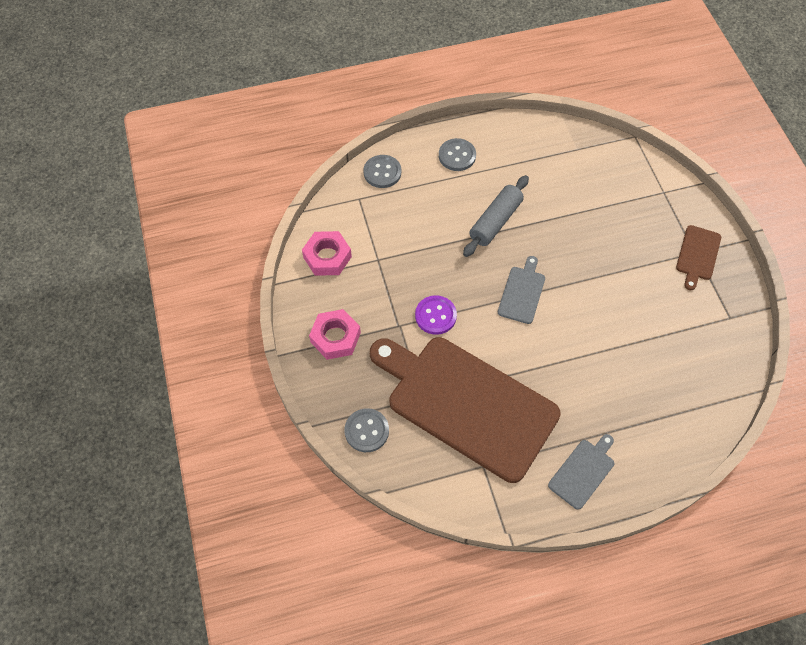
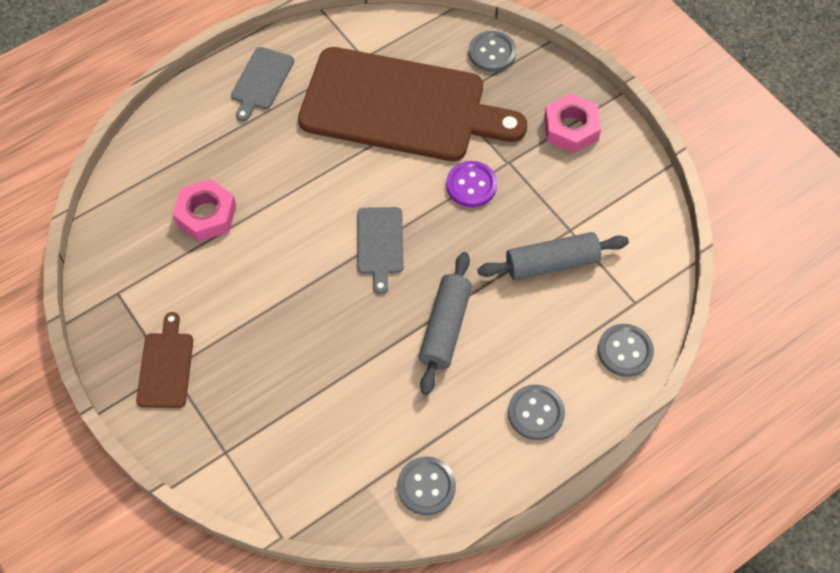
camera: 160 degrees right, 0 degrees up
(327, 257) = (631, 213): pink nut -> pink nut (206, 215)
(402, 240) = (551, 263): none -> grey rolling pin
(540, 138) = (426, 486): none -> grey button

